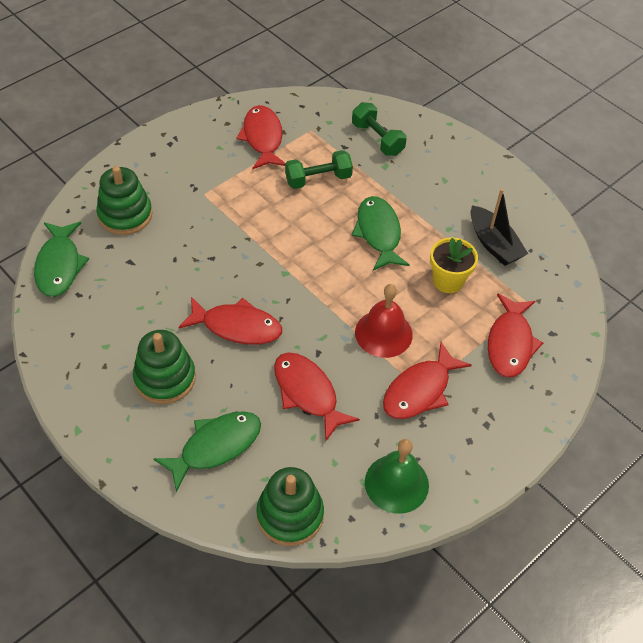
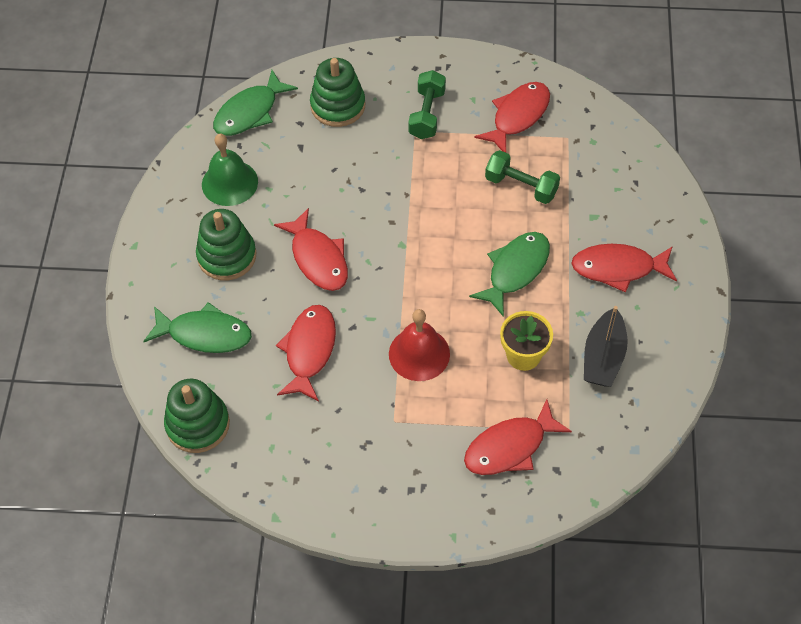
camera: 50 degrees right, 5 degrees up
(377, 139) = (617, 187): green dumbbell -> green dumbbell (427, 114)
(396, 483) = (293, 470): green bell -> green bell (229, 183)
(420, 390) = (393, 420): red fish -> red fish (618, 268)

